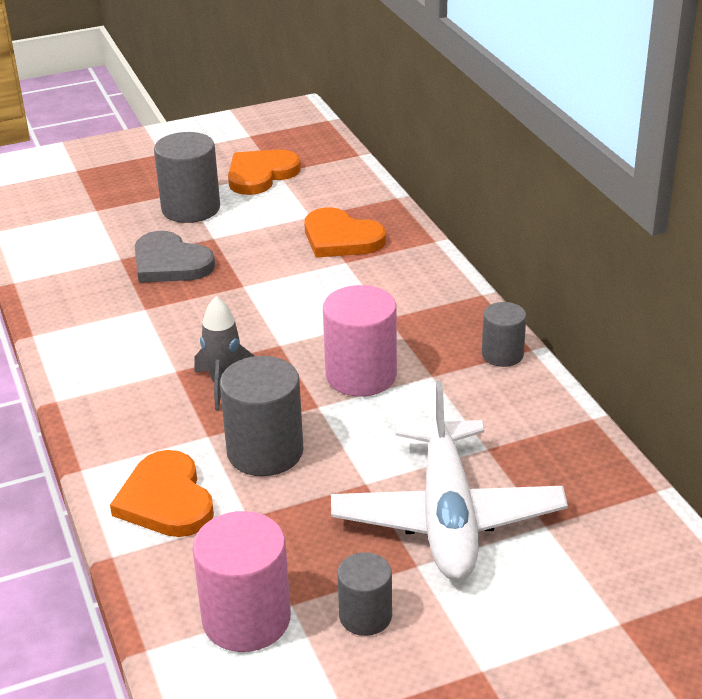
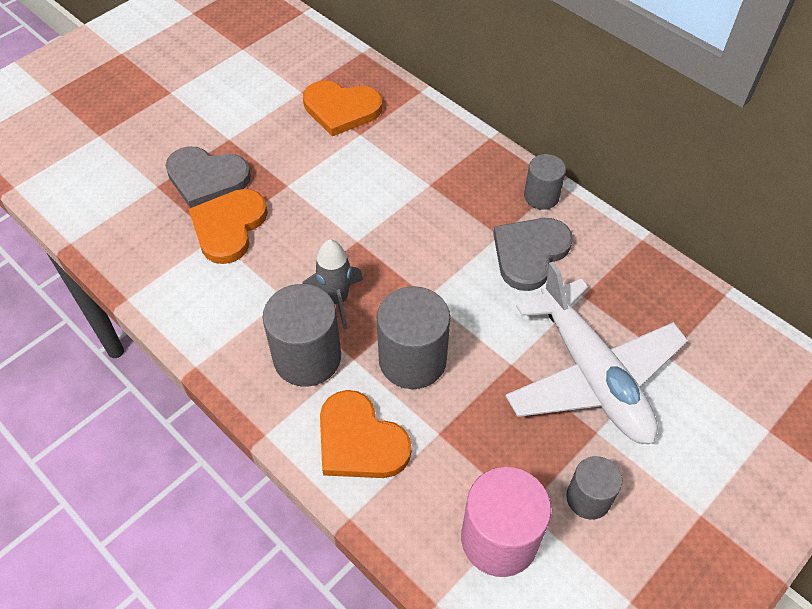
camera: 25 degrees left, 20 degrees up
(191, 209) = (188, 111): grey cylinder -> grey cylinder (307, 358)
(260, 174) = (229, 55): orange heart -> orange heart (229, 227)
(361, 376) = (443, 253): pink cylinder -> none
(454, 398) = (530, 253): none -> grey heart

